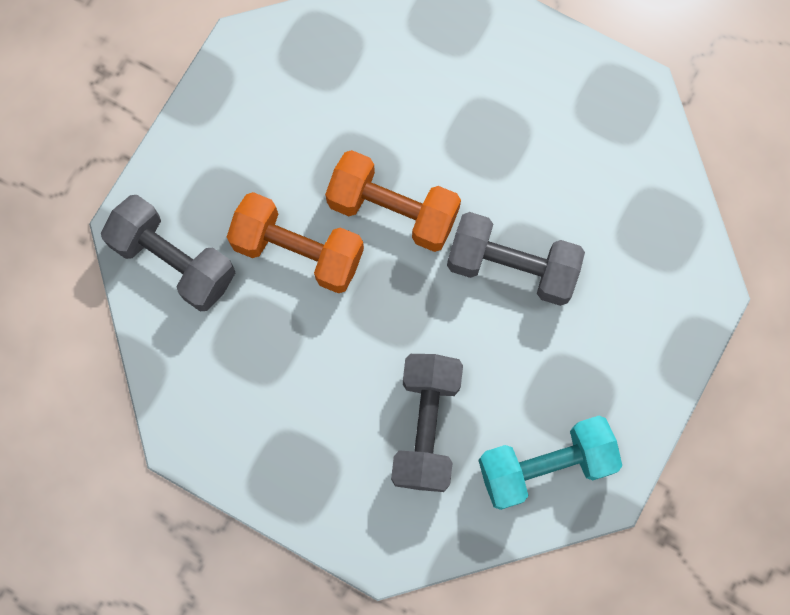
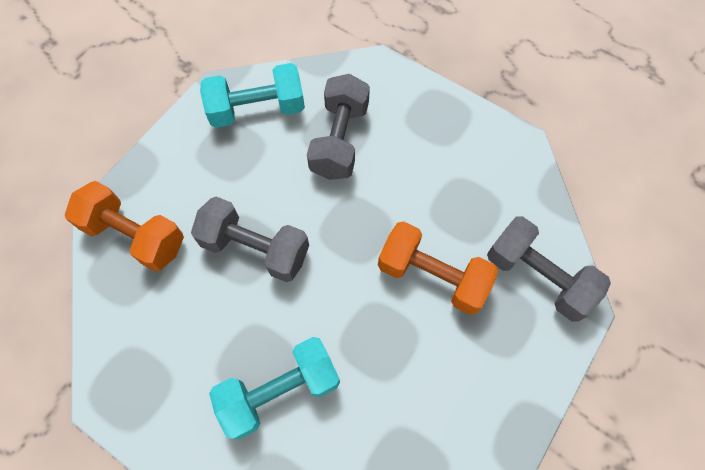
camera: 175 degrees left, 10 degrees down
(393, 210) = (349, 304): orange dumbbell -> orange dumbbell (135, 235)
(458, 113) = (280, 390): none -> turquoise dumbbell

